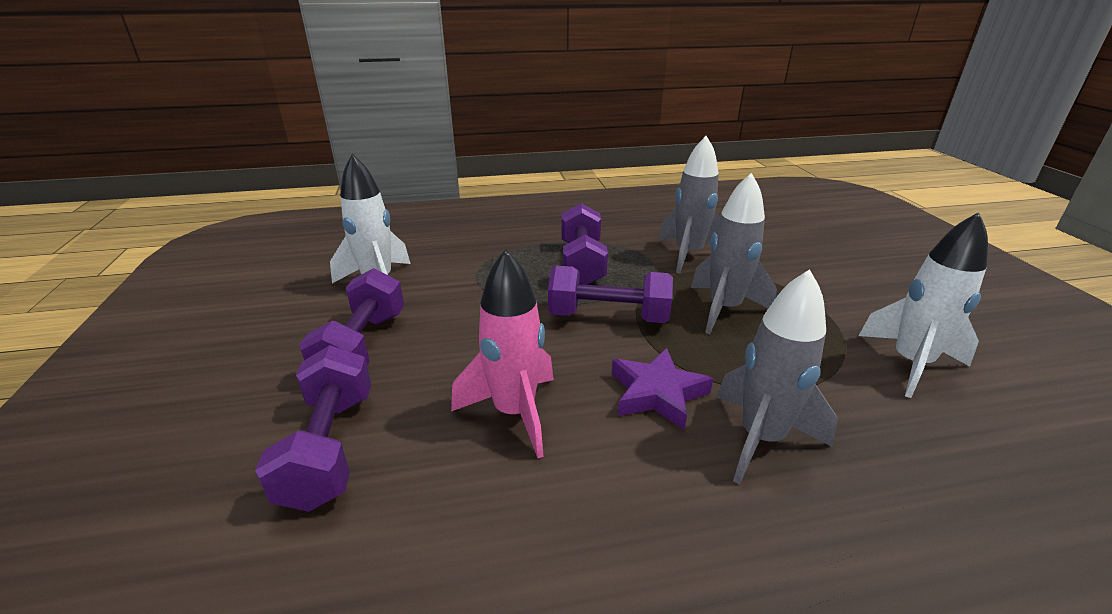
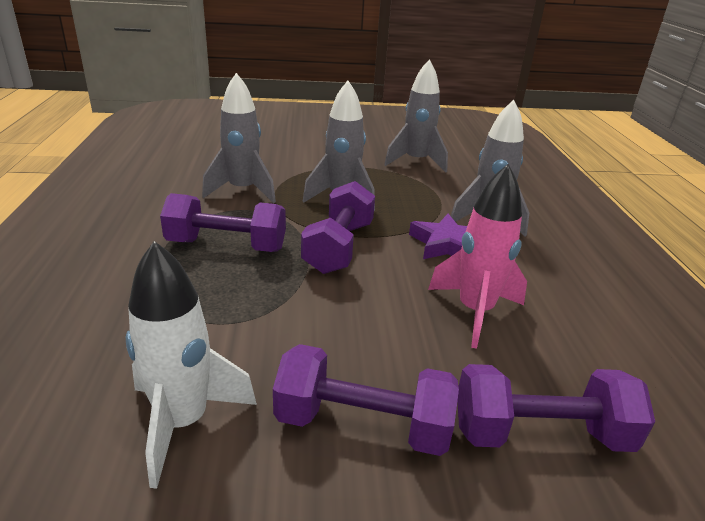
camera: 85 degrees left, 0 degrees up
(910, 364) = (416, 162): white rocket -> grey rocket

